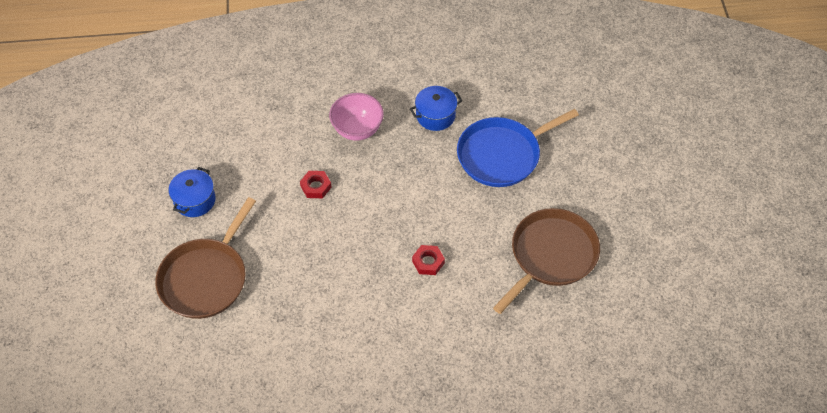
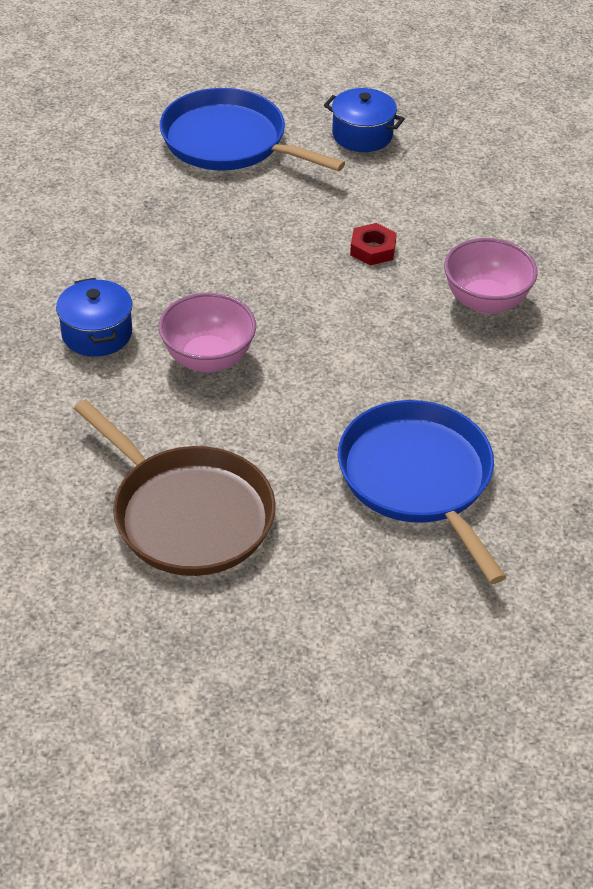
camera: 95 degrees right, 10 degrees down
(206, 278) = (229, 142): brown pan -> blue pan
(428, 262) = (208, 359): red nut -> pink bowl
(435, 116) = (513, 399): blue pot -> blue pot (97, 334)

